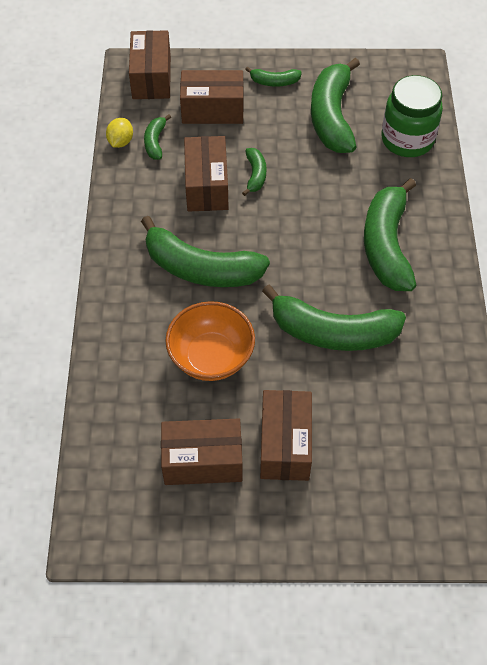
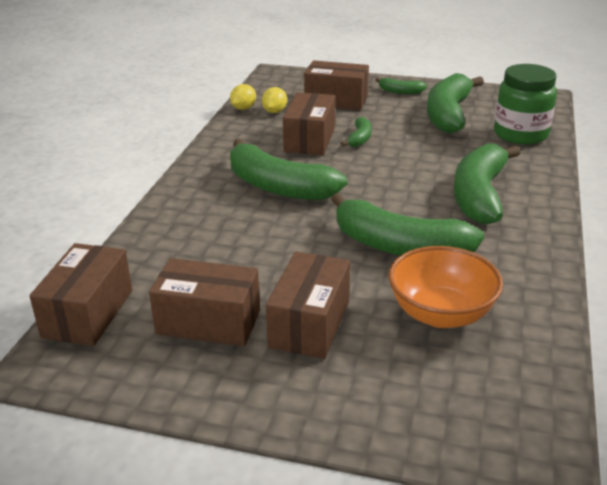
camera: 15 degrees right, 25 degrees down
(151, 77) = (290, 79): brown box -> brown box (88, 313)
(155, 142) = (274, 111): green banana -> yellow lemon
(211, 357) = (258, 246): orange bowl -> orange bowl (441, 314)

